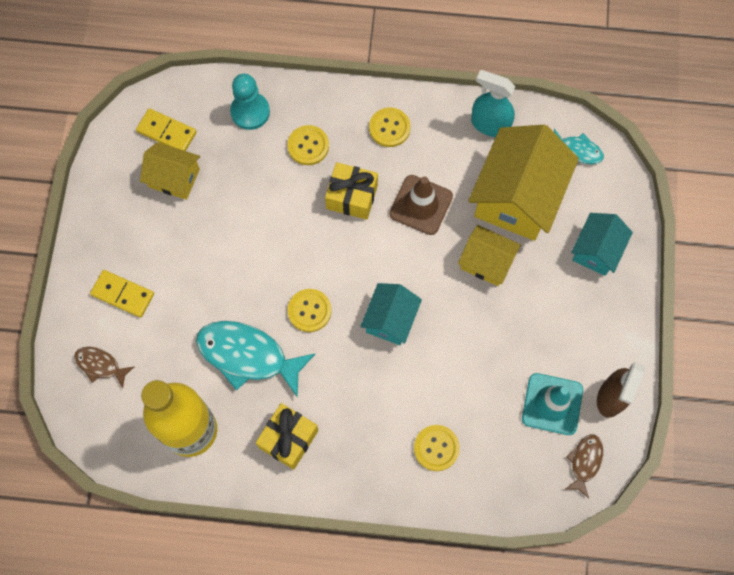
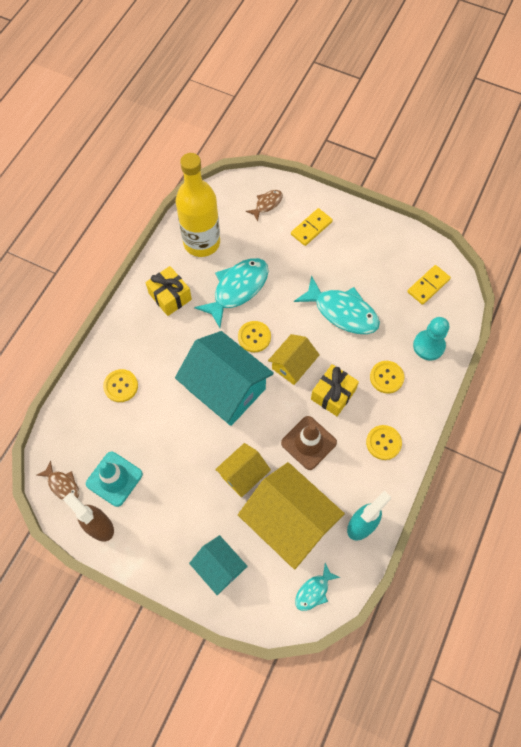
camera: 110 degrees right, 5 degrees down
(174, 178) = (389, 280): yellow house -> yellow house (292, 365)
(237, 219) = (342, 312): none -> turquoise fish
(390, 319) = (226, 388): turquoise house -> turquoise house, size x1.83

